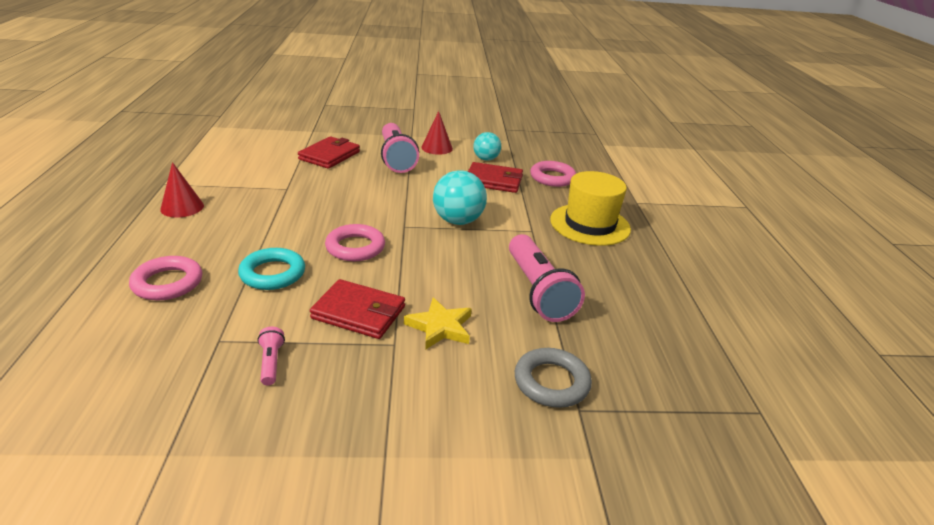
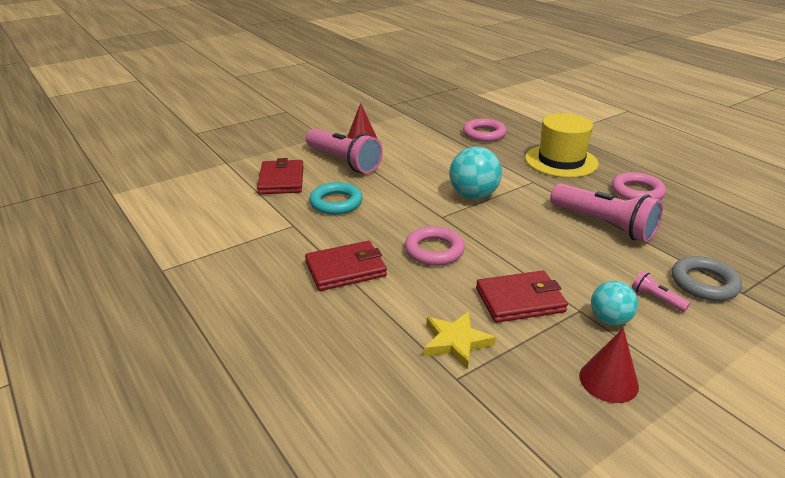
camera: 30 degrees left, 0 degrees up
(167, 283) = (331, 356): pink ring -> pink ring (637, 192)
(182, 207) = (223, 284): red cone -> red cone (608, 381)
(271, 362) = (523, 371): pink flashlight -> pink flashlight (656, 299)
(272, 273) = (406, 303): turquoise ring -> turquoise ring (336, 203)
(440, 327) = (587, 282): yellow star -> yellow star (456, 342)
(486, 159) = (414, 136): turquoise ball -> turquoise ball (609, 319)
(494, 181) = (448, 152): red wallet -> red wallet (345, 269)

